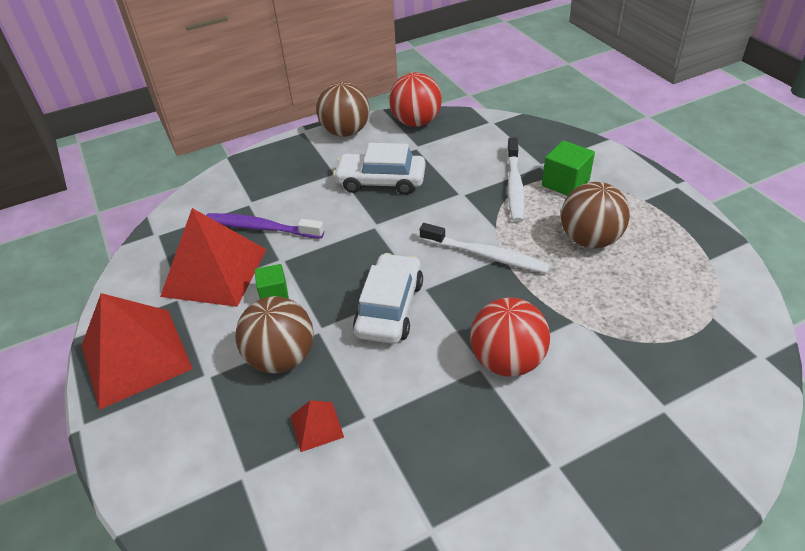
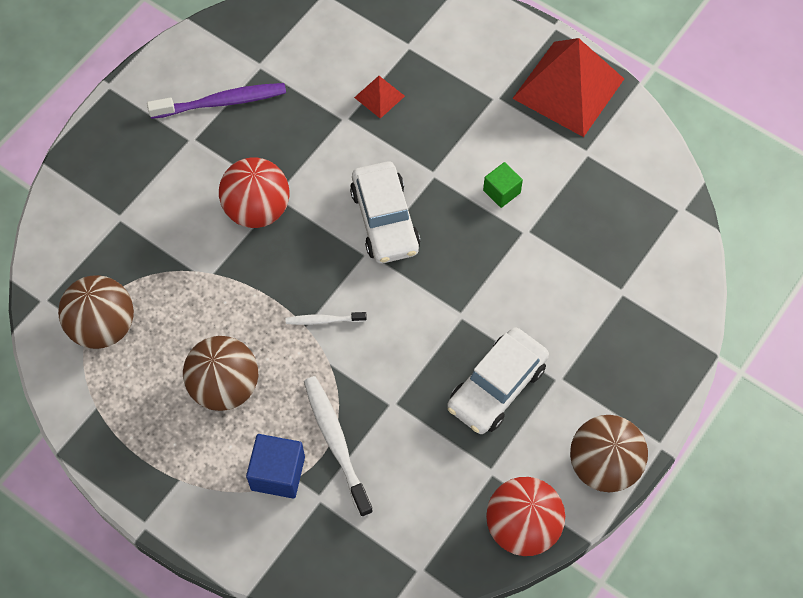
camera: 150 degrees right, 20 degrees up
(214, 272) = (578, 191): red pyramid -> none
(261, 228) = (579, 262): purple toothbrush -> purple toothbrush (222, 102)
(281, 358) = (446, 136): brown ball -> brown ball (103, 326)
(381, 181) = (497, 387): white car -> white car turned 150 degrees clockwise
(486, 255) = (324, 320): white toothbrush -> white toothbrush, size x0.54
(565, 183) = (278, 473): green cube -> blue cube

